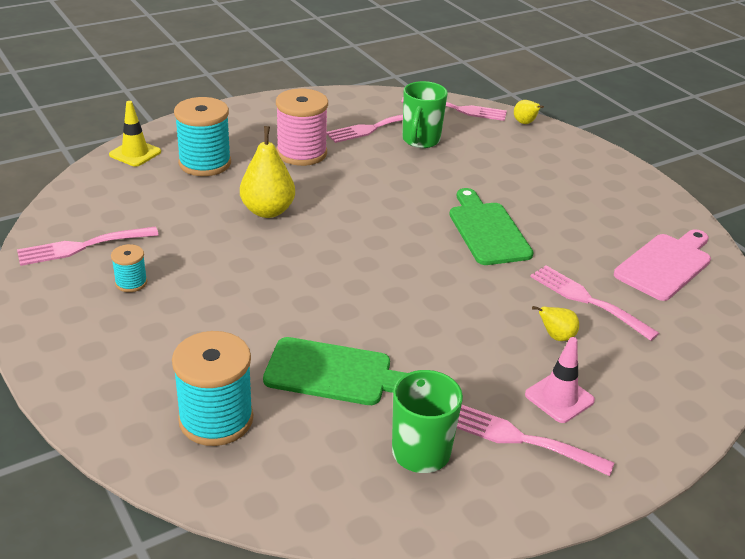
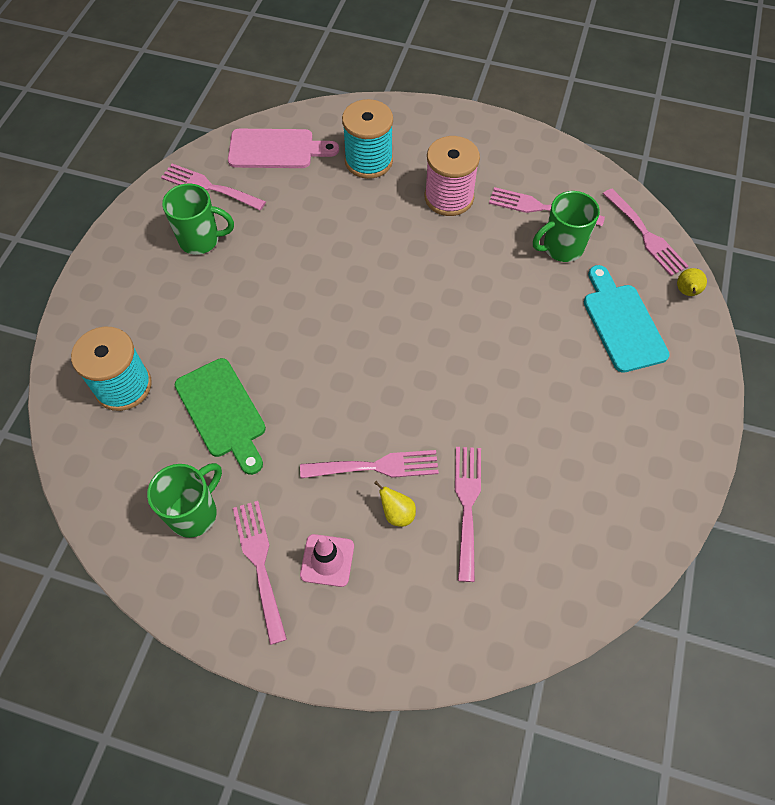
camera: 50 degrees right, 25 degrees up
(131, 283) = (201, 240): turquoise spool -> green mug
(135, 153) = (335, 119): yellow traffic cone -> none
(268, 211) = (354, 239): yellow pear -> none
(487, 230) = (485, 379): green cutting board -> none
(500, 322) = (376, 466): none -> pink fork
(516, 156) = (622, 323): none -> turquoise cutting board
(665, 265) = (583, 530): pink cutting board -> pink cutting board (276, 149)

